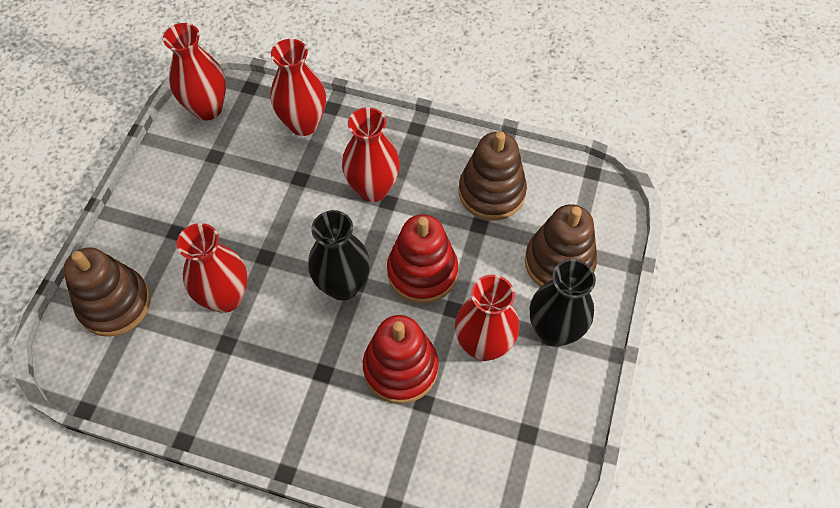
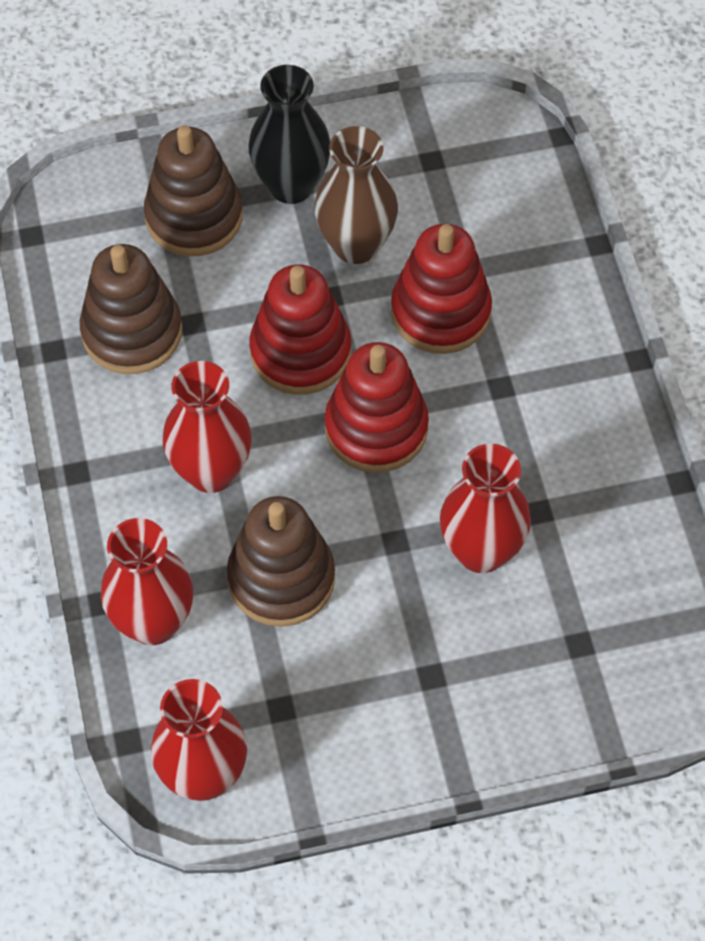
camera: 120 degrees left, 0 degrees up
(115, 304) = (578, 677): brown stacking toy -> brown stacking toy (281, 578)
(343, 285) = (376, 428): black vase -> red stacking toy
(483, 345) = (356, 245): red vase -> brown vase

